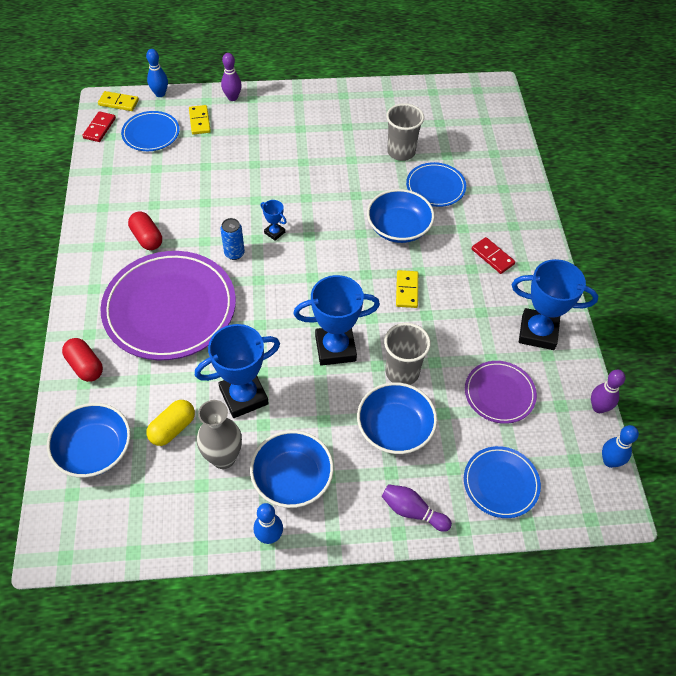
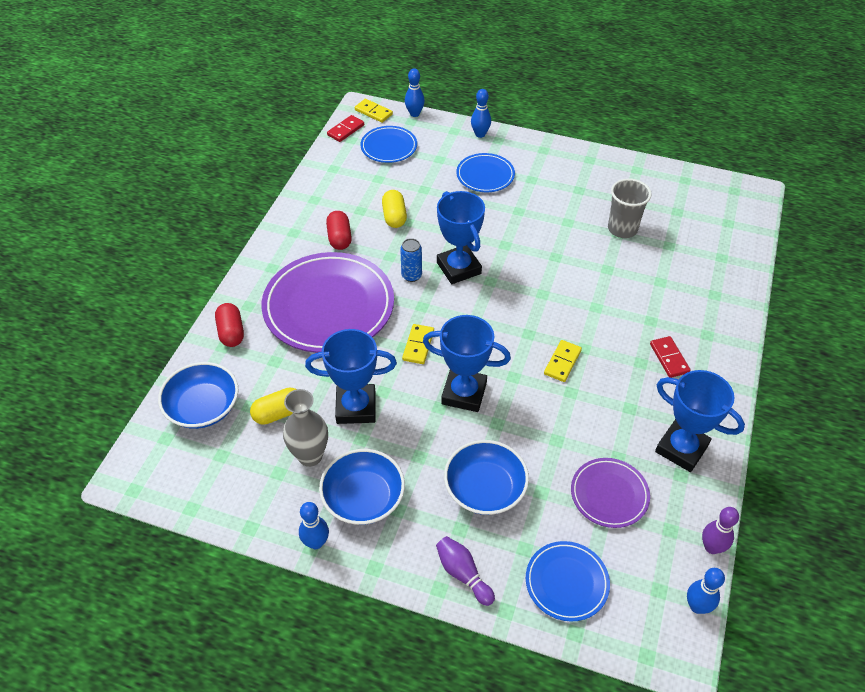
camera: 25 degrees right, 5 degrees down
(190, 201) = (394, 217): none -> yellow capsule
(199, 121) = (438, 147): yellow domino -> yellow domino (418, 345)
(232, 97) = (480, 134): purple bowling pin -> blue bowling pin
(274, 232) = (459, 268): blue trophy -> blue trophy, size x2.17
(398, 228) = (584, 300): blue bowl -> none
(402, 372) = (518, 438): grey cup -> none
(435, 187) = (642, 272): blue plate -> blue plate (485, 175)

